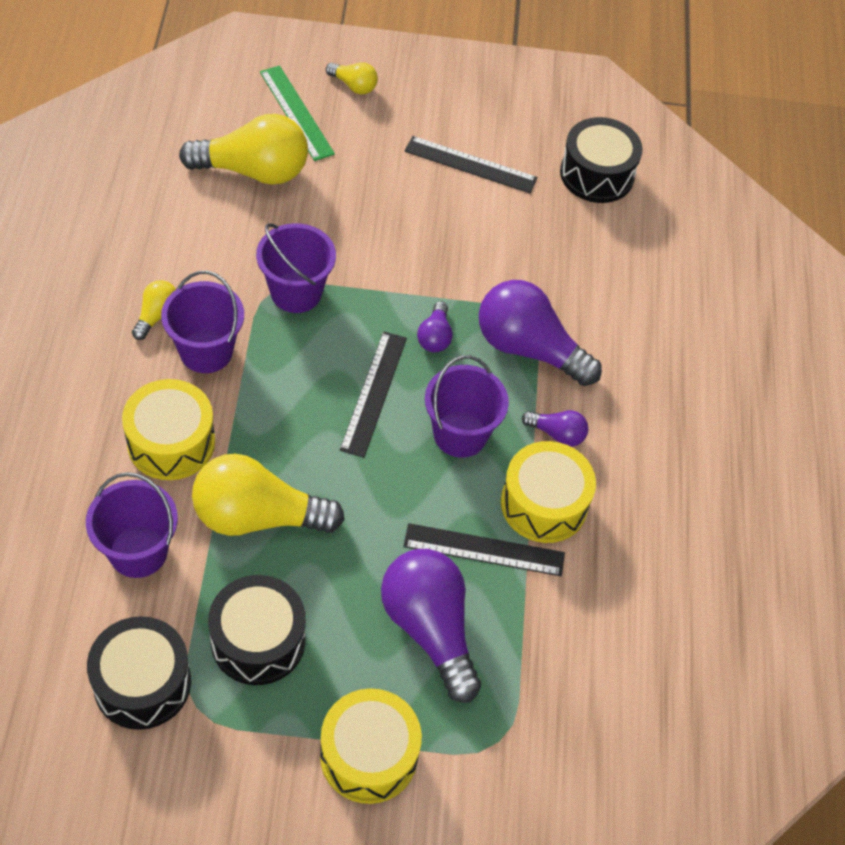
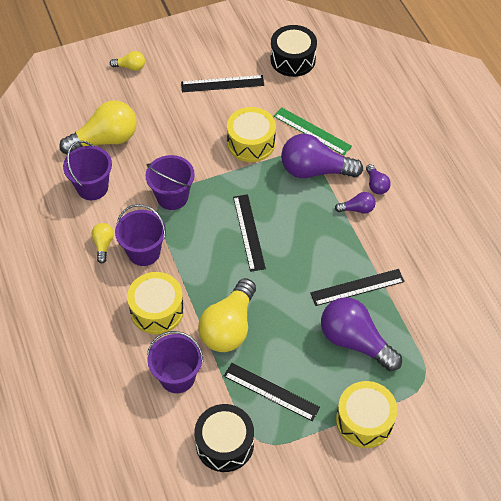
camera: 20 degrees left, 0 degrees up
(257, 516) = (229, 327): yellow light bulb -> yellow light bulb turned 45 degrees counterclockwise
(258, 640) = (271, 391): black drum -> black ruler
(296, 112) = (108, 96): green ruler -> green ruler (312, 131)
(435, 337) = (262, 187): purple light bulb -> purple light bulb (376, 185)
(460, 434) = (307, 233): purple bucket -> purple bucket (92, 187)
(544, 504) = (372, 249): yellow drum -> yellow drum (251, 143)

